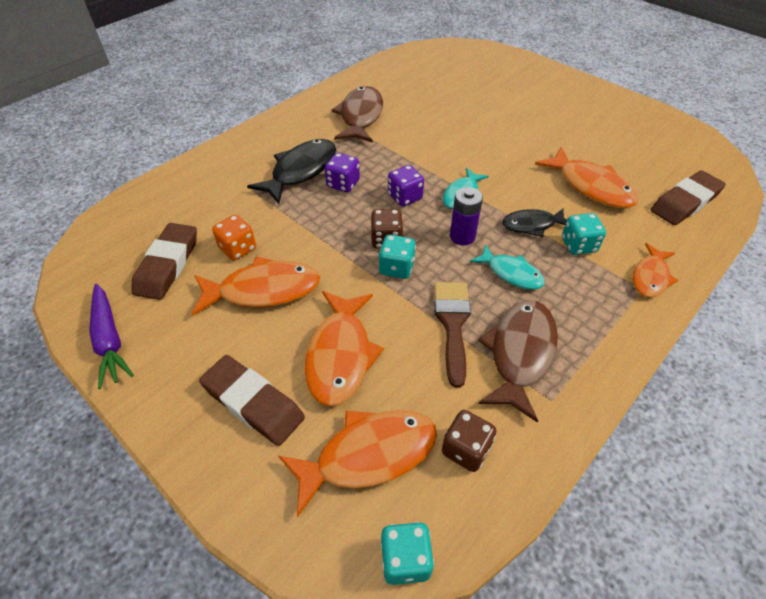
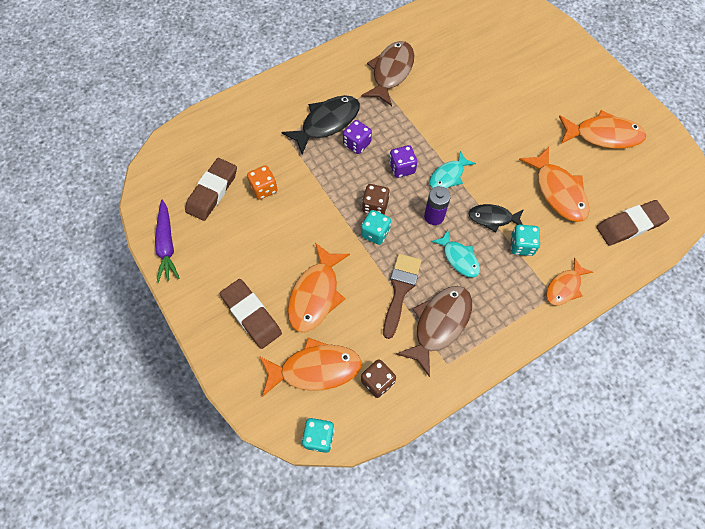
camera: 15 degrees right, 15 degrees up
(263, 290) = (275, 229): orange fish -> orange fish (603, 135)

